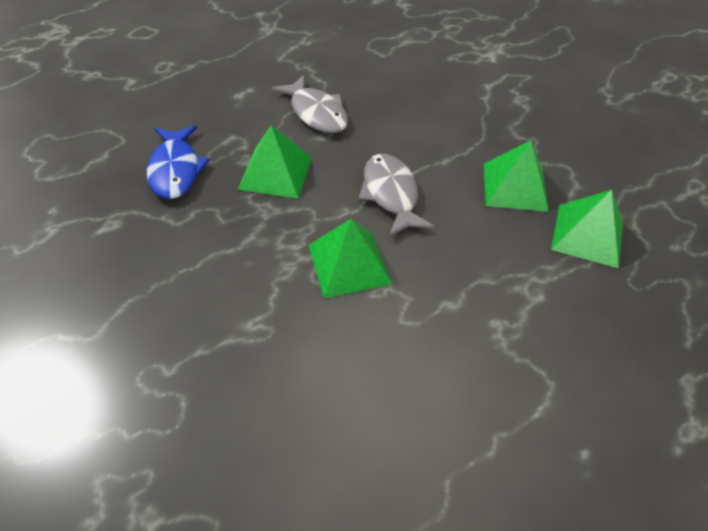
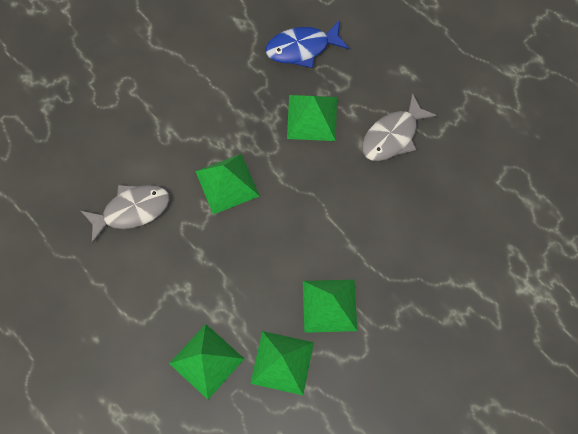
camera: 85 degrees right, 20 degrees up
(391, 194) = (302, 206): grey fish -> grey fish (132, 210)
(597, 310) = (207, 361): none -> green pyramid

